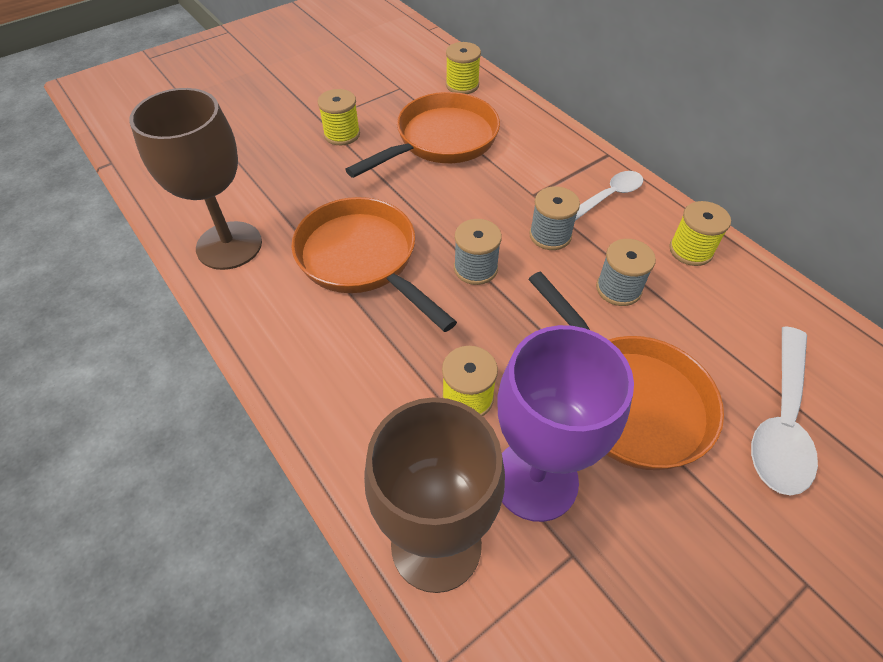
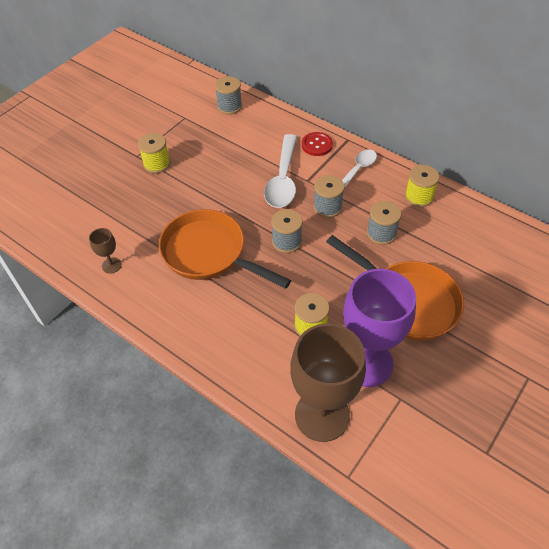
camera: 15 degrees left, 0 degrees up
(229, 245) = (111, 265): brown goblet -> brown goblet, size x0.42
(441, 140) = (230, 153): orange pan -> none
(462, 85) = (229, 106): yellow spool -> grey spool
(562, 153) = (317, 145): none -> red button
(781, 422) = (496, 292): white spoon -> white spoon (283, 179)

